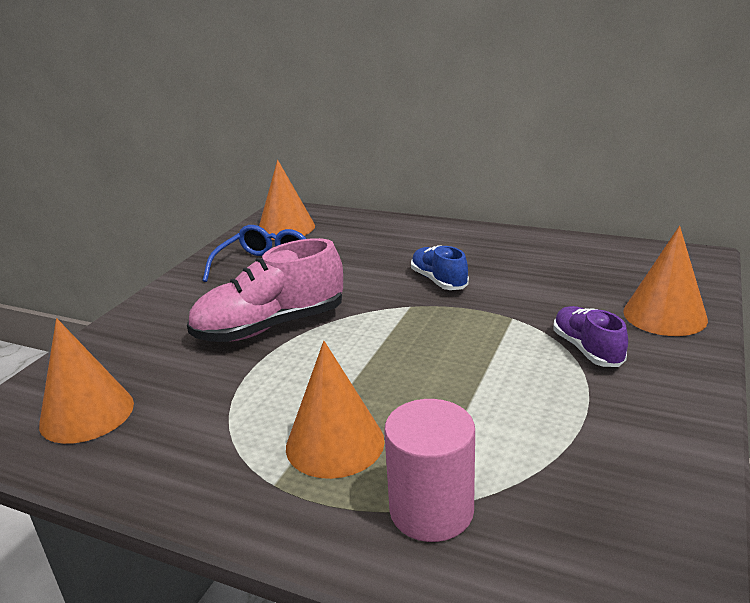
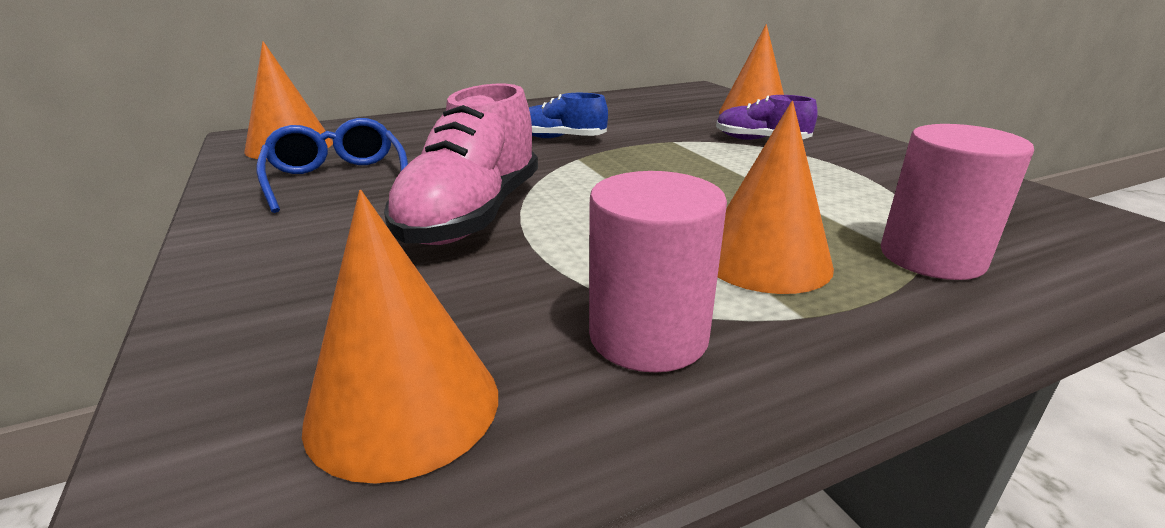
camera: 50 degrees left, 0 degrees up
(198, 444) = (648, 336): none -> pink cylinder

